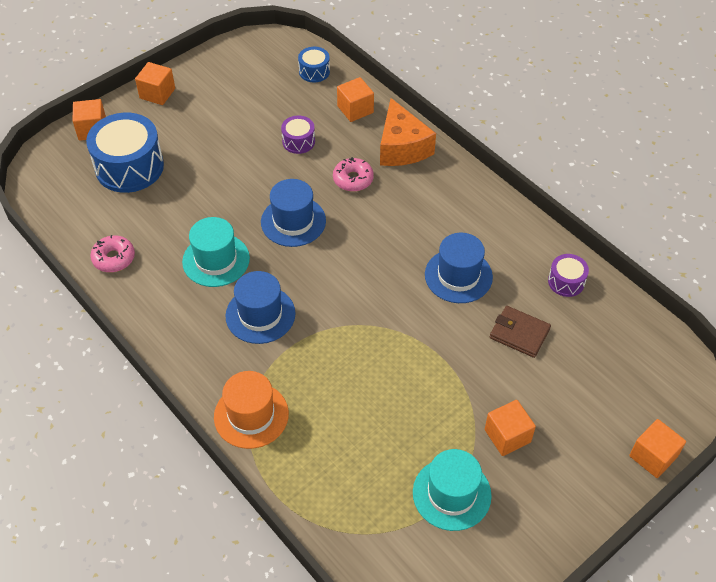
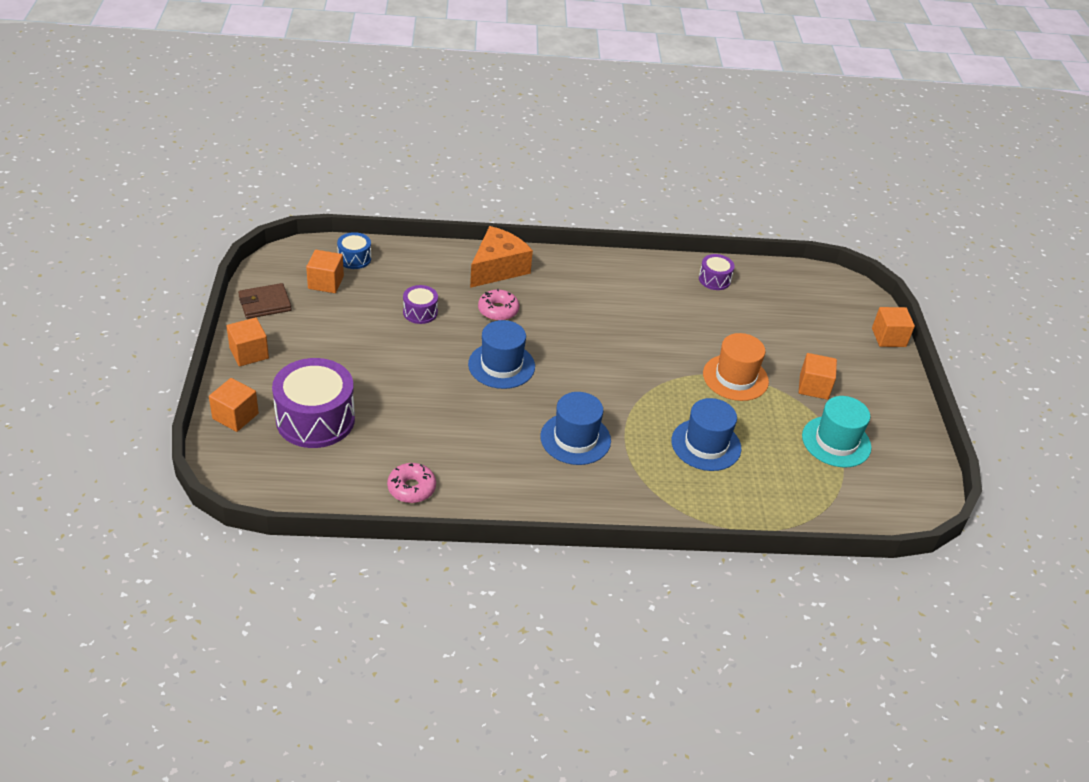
camera: 55 degrees left, 10 degrees down
(129, 167) = (315, 419): blue drum -> purple drum
(216, 260) = (489, 430): turquoise hat -> none
(251, 415) = (668, 501): orange hat -> orange hat (735, 377)
(355, 109) = (426, 265): orange cube -> orange cube (326, 282)
(402, 147) = (498, 268): orange cheese -> orange cheese turned 75 degrees counterclockwise
(458, 276) = (654, 321): blue hat -> blue hat (706, 445)
(519, 333) = (735, 327): brown wallet -> brown wallet (265, 303)

